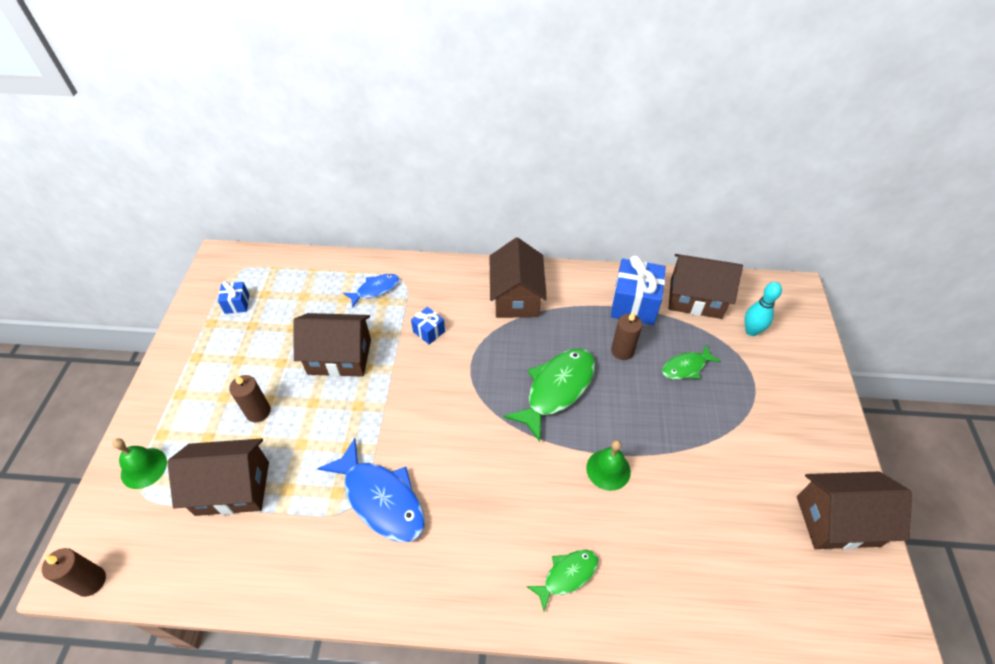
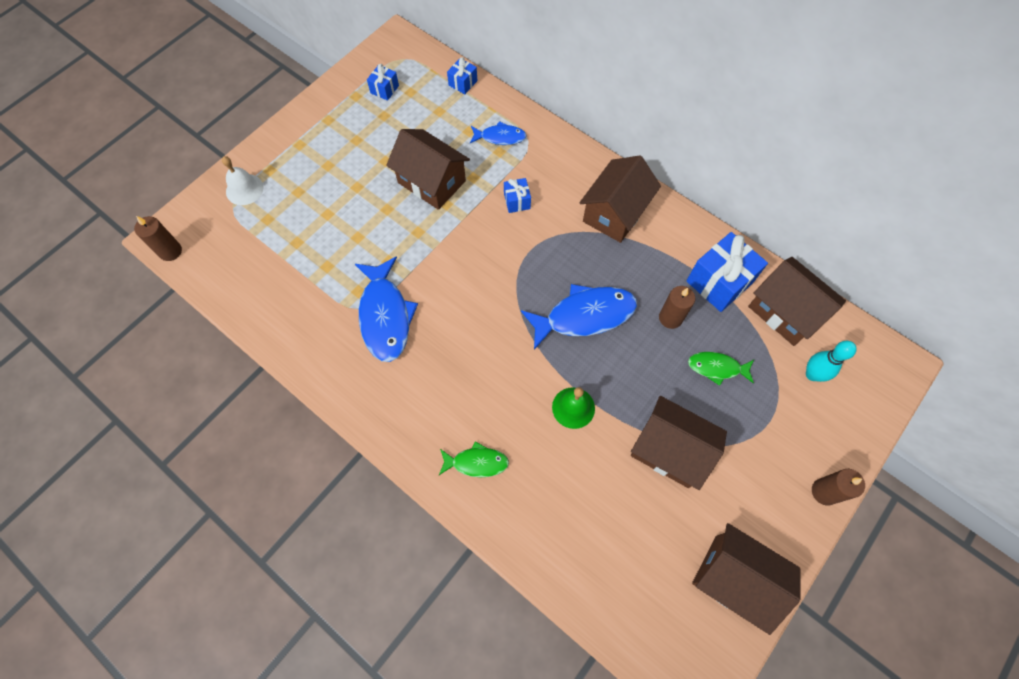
camera: 35 degrees right, 15 degrees up
(144, 468) = (244, 189): green bell -> white bell
(232, 488) = (292, 241): brown house -> brown house (670, 450)
(258, 412) = (344, 192): brown candle -> brown candle (824, 492)
(309, 264) = (463, 83): none -> blue gift
(557, 389) = (585, 316): green fish -> blue fish

